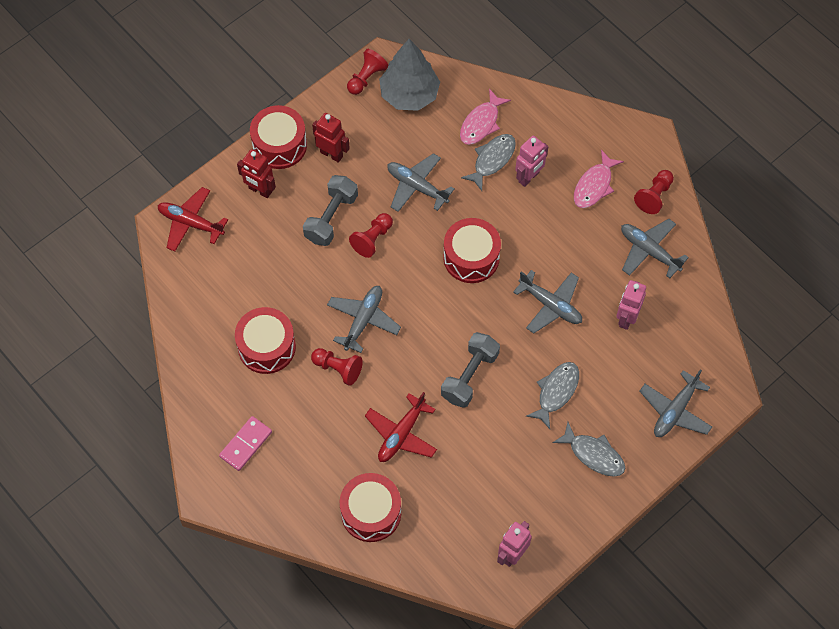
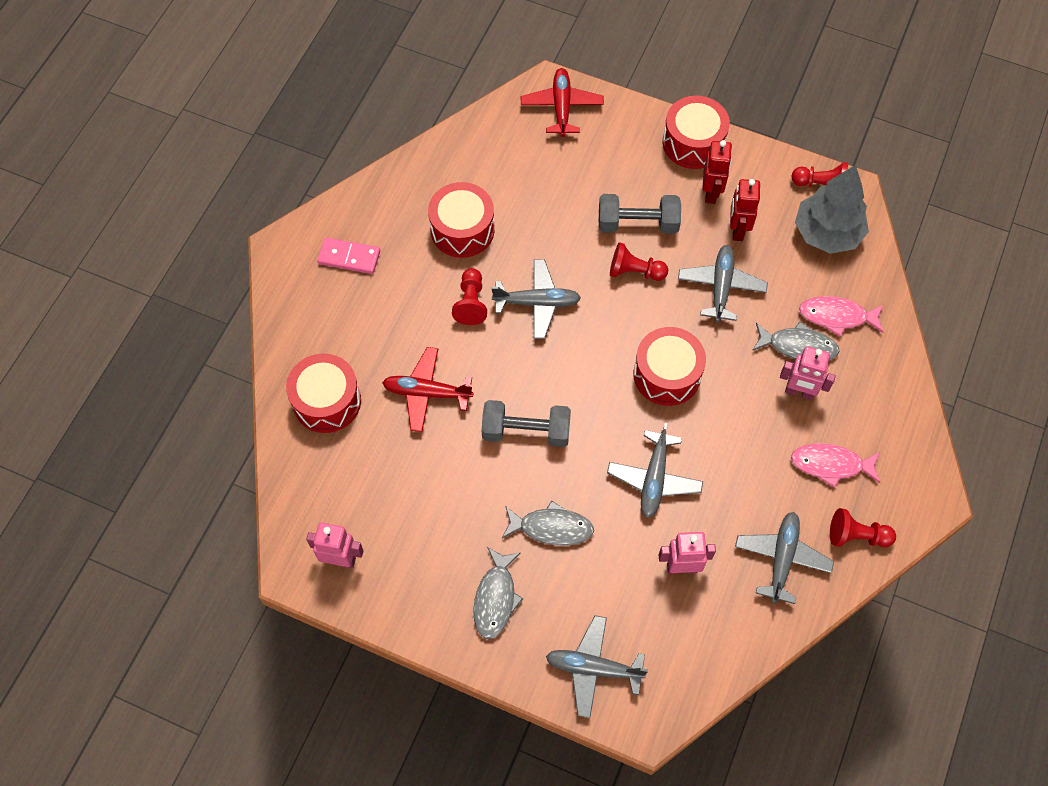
camera: 65 degrees right, 0 degrees up
(260, 190) = (631, 148): red robot -> red robot (737, 229)

